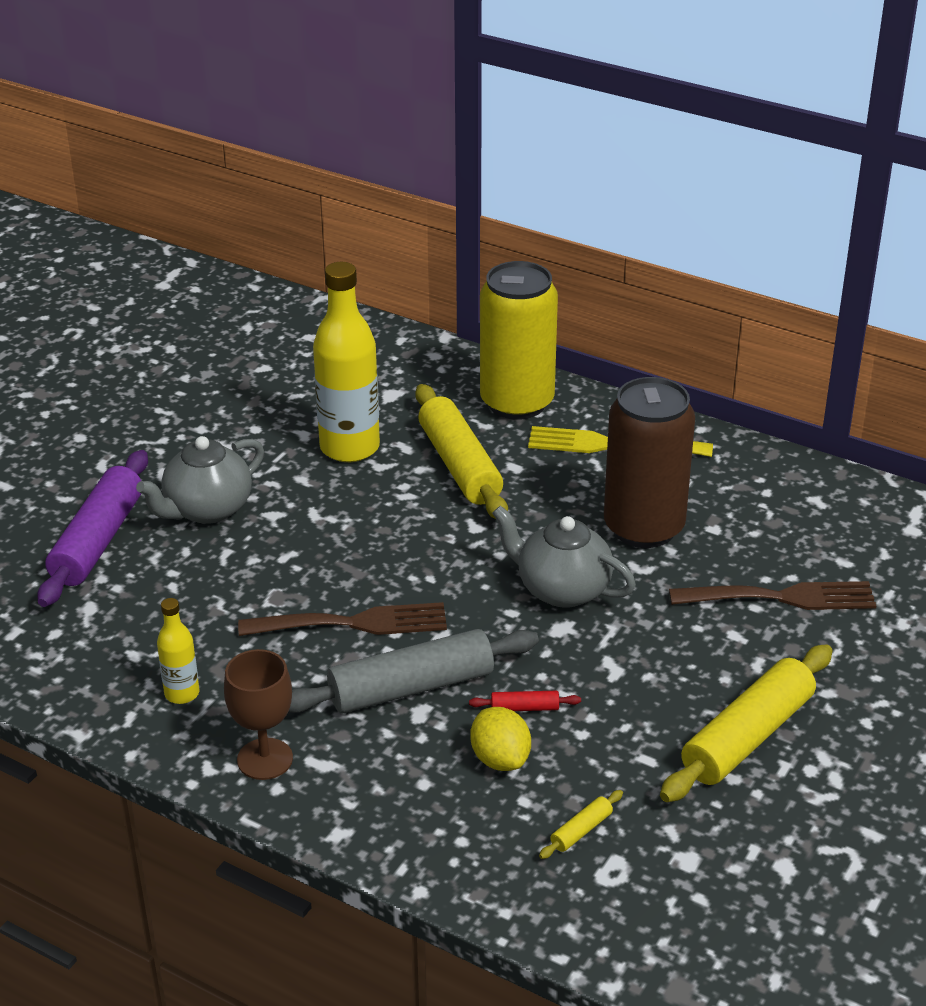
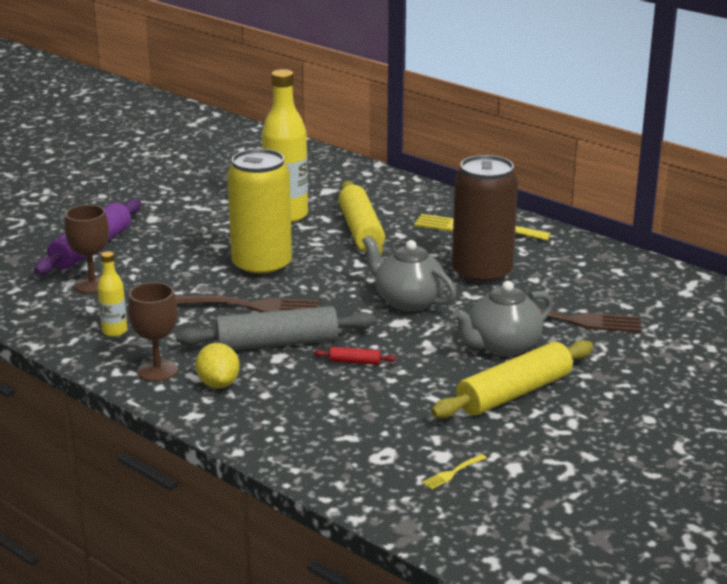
camera: 10 degrees right, 10 degrees down
(122, 610) = (92, 285): none -> brown goblet
(207, 509) = (173, 239): grey teapot -> grey teapot (502, 346)
(500, 759) = (325, 387): yellow lemon -> yellow lemon (218, 384)
(517, 402) = (416, 201): yellow can -> yellow can (262, 267)
(581, 830) = (369, 431): yellow rolling pin -> none
(710, 889) = (452, 473): none -> yellow fork

